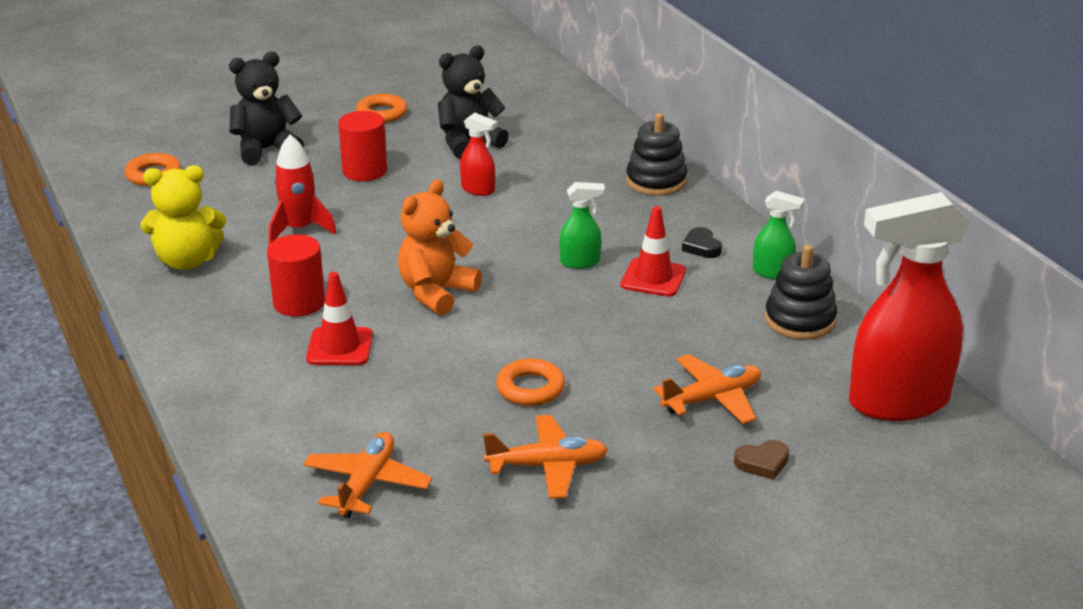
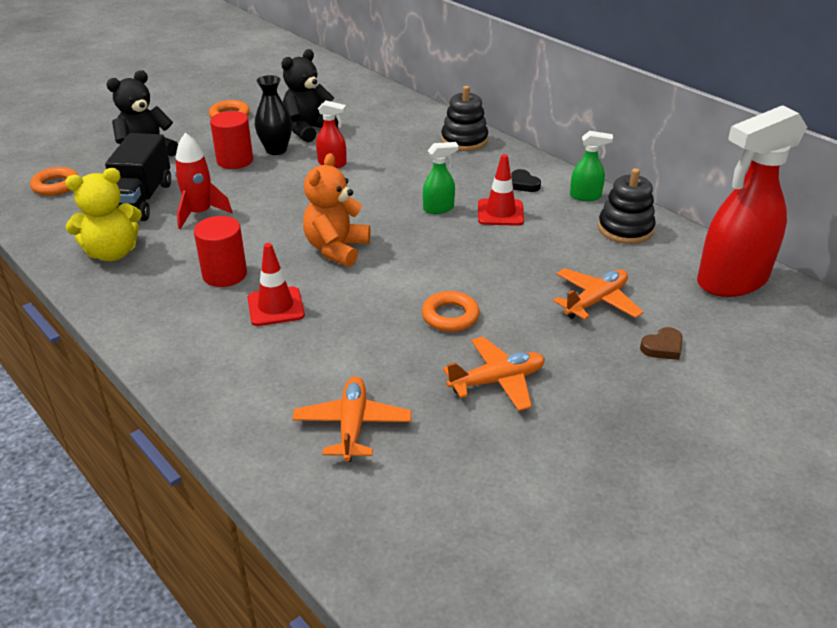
camera: 15 degrees left, 5 degrees up
(238, 205) = (140, 200): none -> black truck
(419, 164) = (276, 150): none -> black vase

